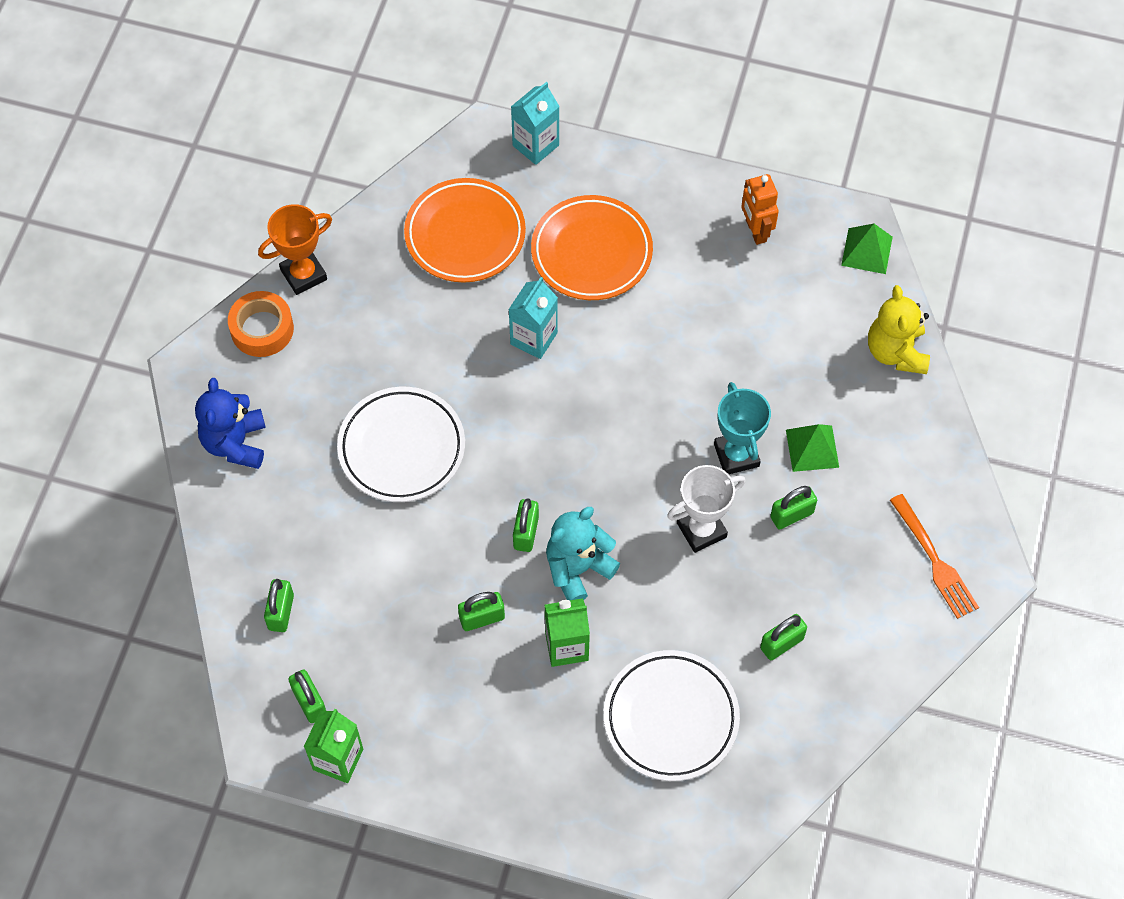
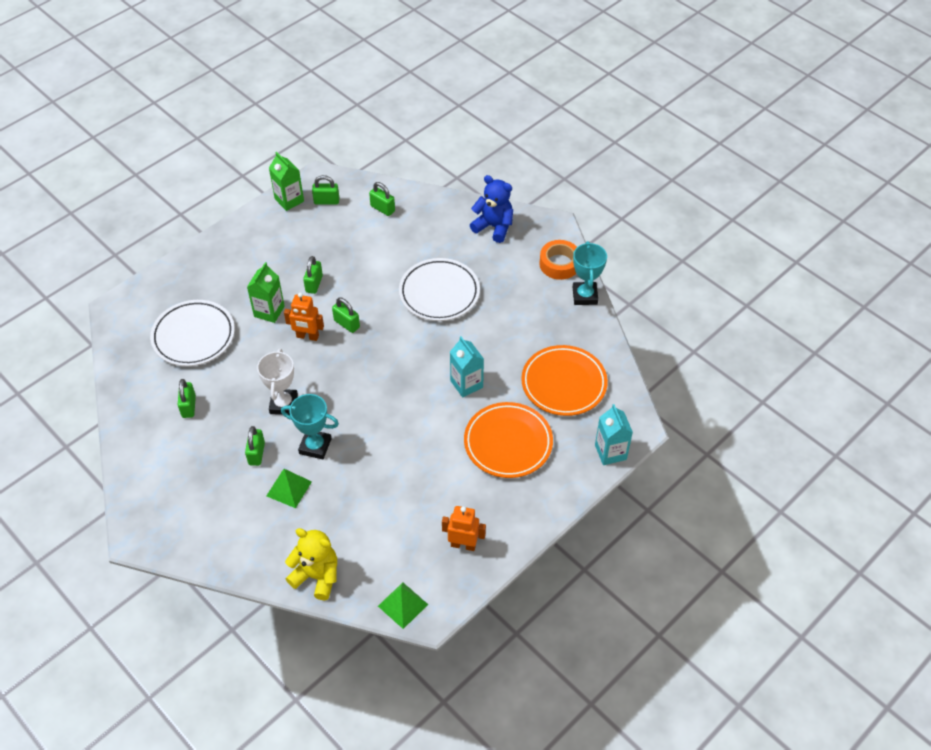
camera: 120 degrees right, 10 degrees down
(303, 274) = (585, 296): orange trophy -> turquoise trophy
(578, 569) = (307, 336): turquoise teddy bear -> orange robot
(934, 560) = (169, 512): orange fork -> none

